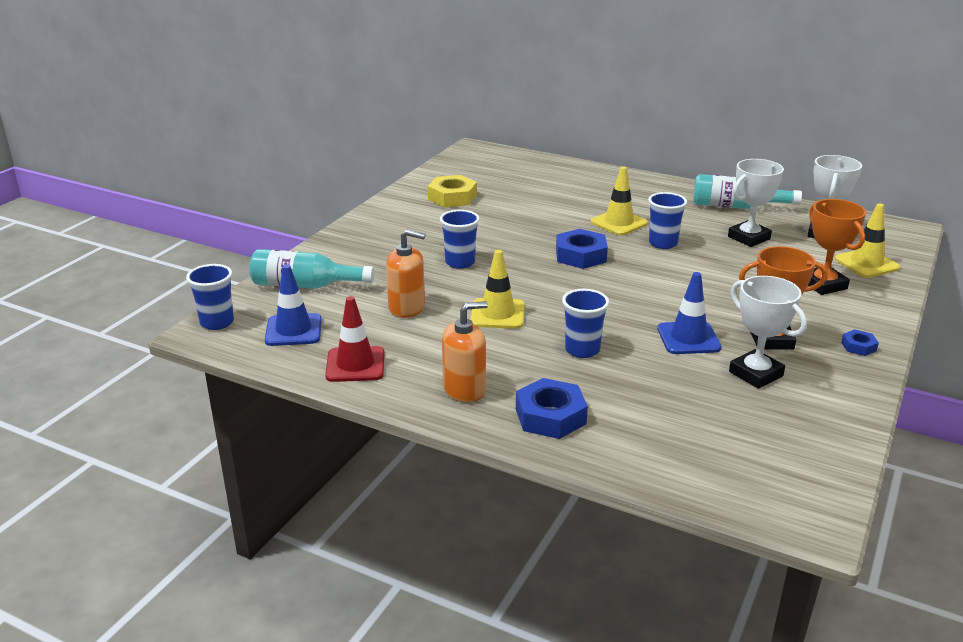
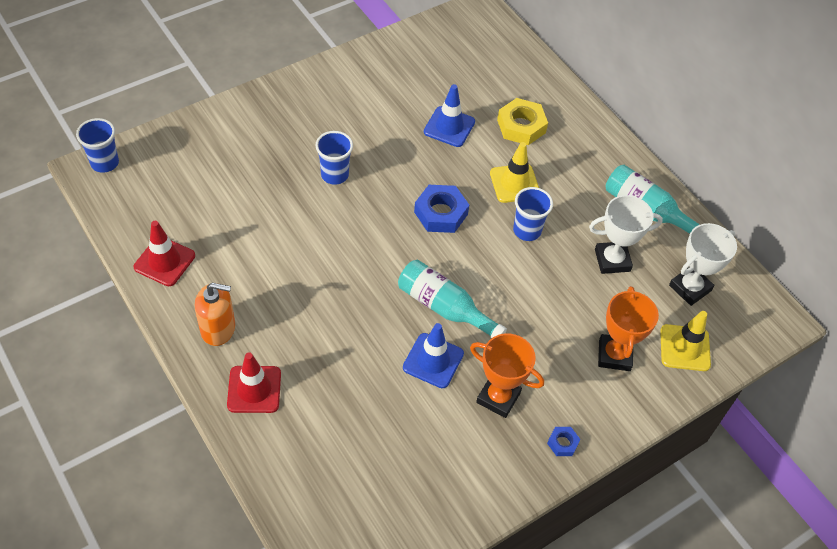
camera: 25 degrees right, 25 degrees up
(293, 330) = (150, 199): blue traffic cone -> blue traffic cone (449, 127)
(305, 285) = (196, 147): turquoise bottle -> turquoise bottle (444, 307)
(407, 308) = (250, 213): orange soap dispenser -> none
(452, 197) = (401, 79): yellow nut -> yellow nut (521, 126)
(497, 314) = (311, 255): yellow traffic cone -> none
(550, 416) = (254, 389): blue nut -> red traffic cone
(582, 350) = (339, 330): blue cup -> none
(755, 374) = (446, 428): white trophy -> none

